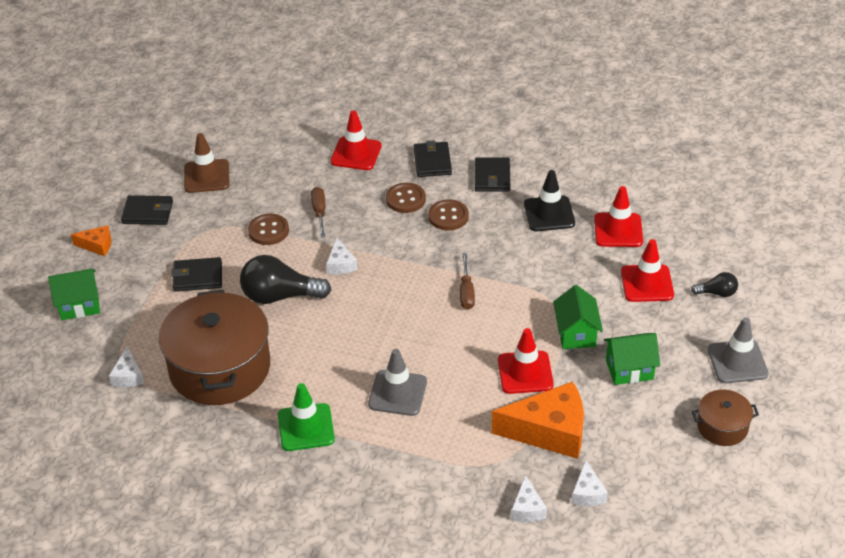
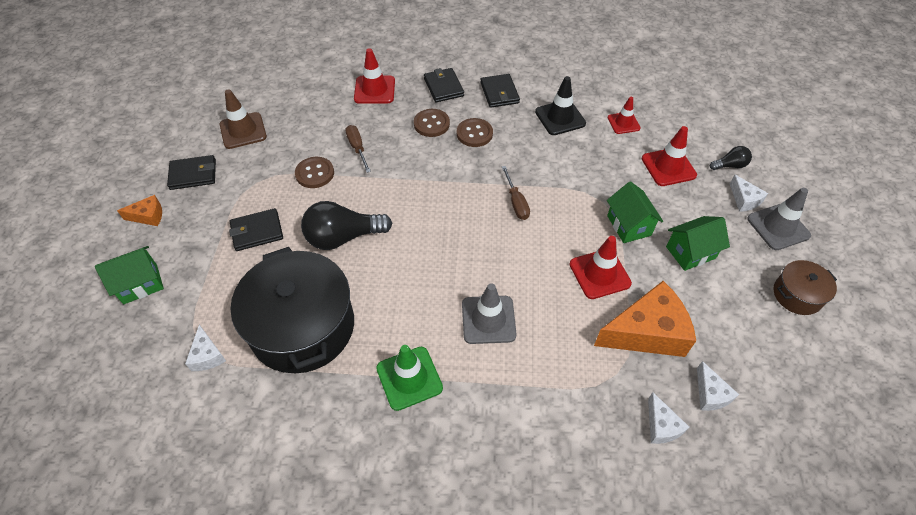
camera: 15 degrees left, 10 degrees up
(220, 368) = (302, 327): brown pot -> black pot
(340, 264) = (392, 195): white cheese -> white cheese (744, 200)
(618, 230) = (623, 123): red traffic cone -> red traffic cone, size x0.66

